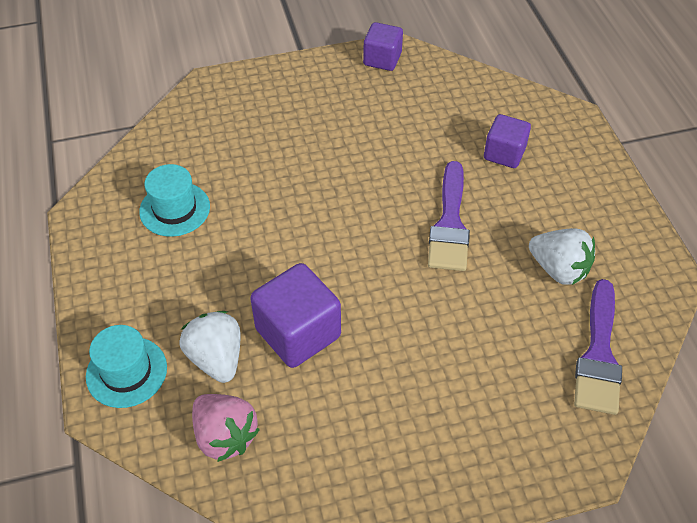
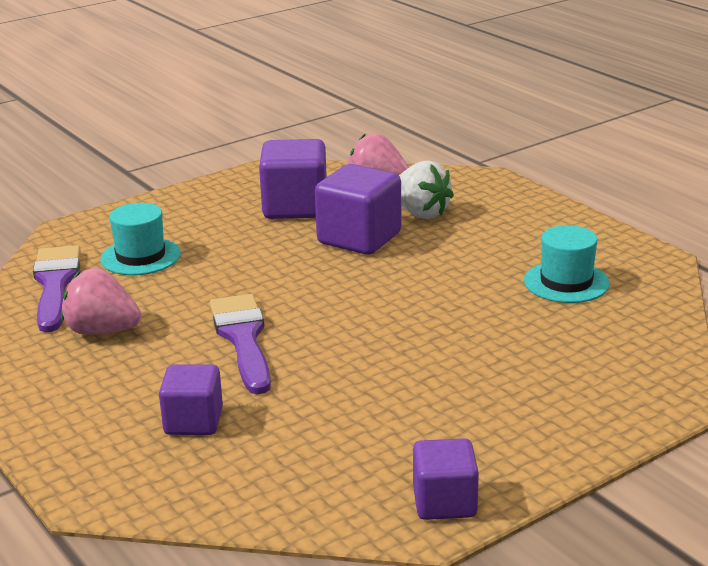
camera: 160 degrees right, 25 degrees down
(126, 372) = (489, 193): turquoise hat -> turquoise hat (140, 256)
(332, 420) = (295, 207): none -> purple cube
(558, 269) = (102, 331): white strawberry -> pink strawberry

